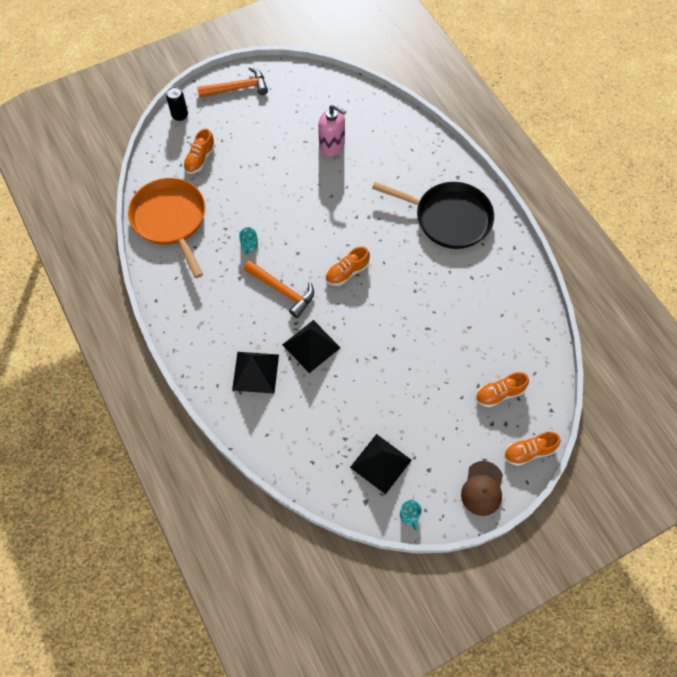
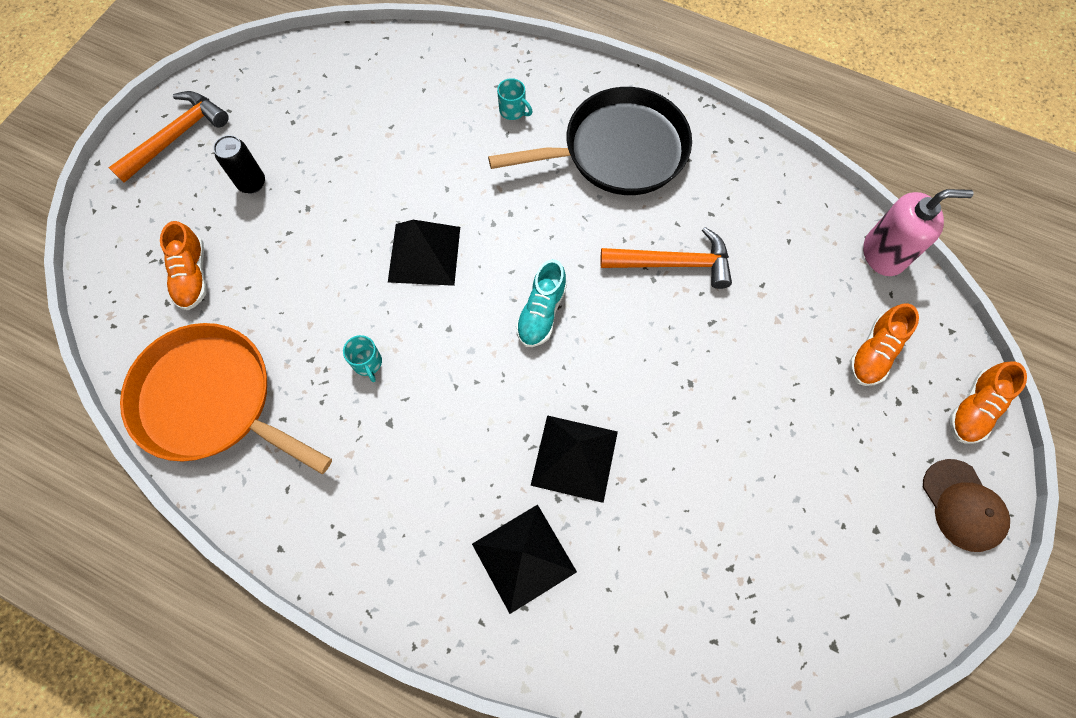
camera: 35 degrees left, 5 degrees up
(180, 115) = (111, 227): black can -> black can (252, 183)
(283, 291) = (470, 401): orange hammer -> orange hammer (674, 263)
(332, 146) = (382, 142): pink soap dispenser -> pink soap dispenser (883, 254)
(347, 272) = (541, 312): orange shoe -> turquoise shoe
(380, 463) = (807, 570): black pyramid -> black pyramid (424, 254)
(409, 516) = (908, 621): turquoise mug -> turquoise mug (513, 111)

